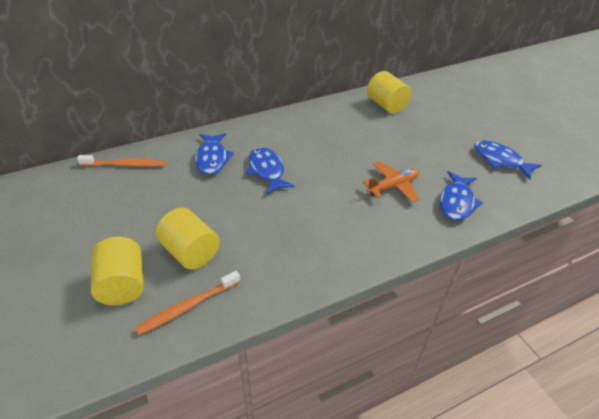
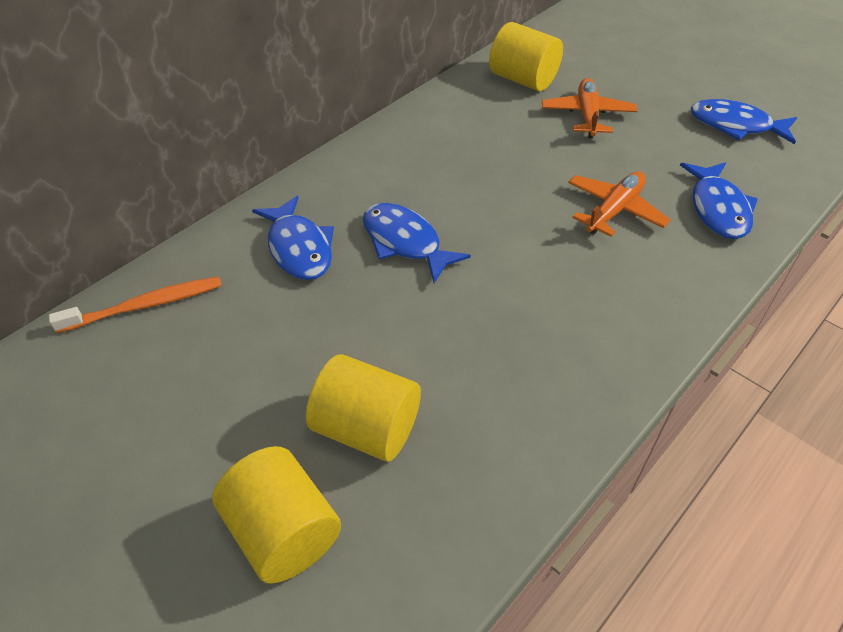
camera: 20 degrees left, 5 degrees up
(187, 306) = (423, 528): orange toothbrush -> none
(411, 133) = (587, 115): none -> orange plane

